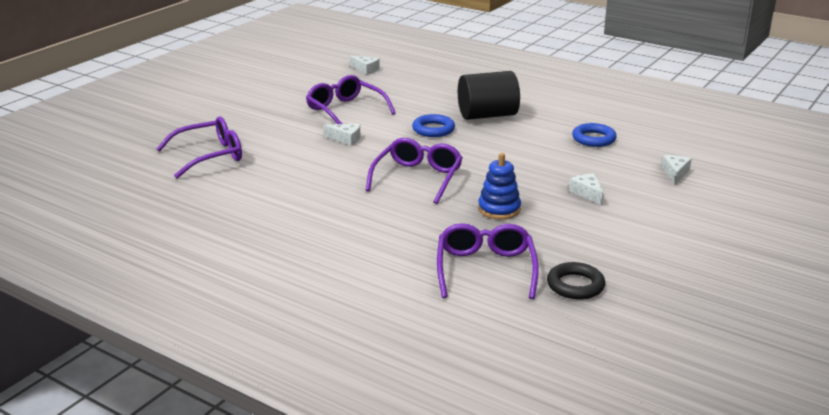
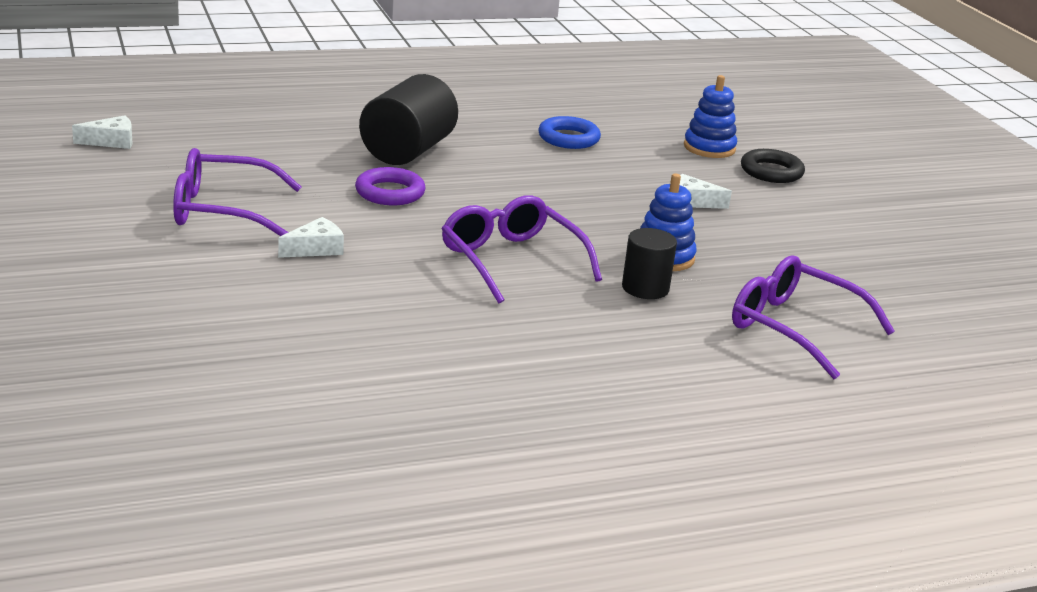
camera: 55 degrees left, 0 degrees up
(209, 156) = (185, 358): purple glasses -> none
(433, 129) = (390, 193): blue ring -> purple ring
(452, 217) = (645, 288): none -> black cylinder
(575, 285) = (884, 301): black ring -> black ring (771, 172)
(675, 173) = (709, 148): white cheese -> blue stacking toy

